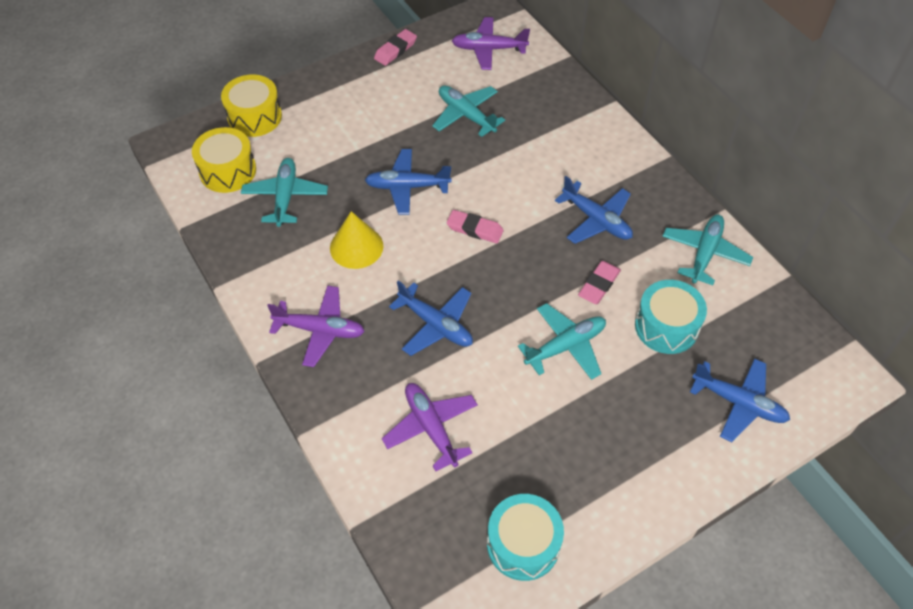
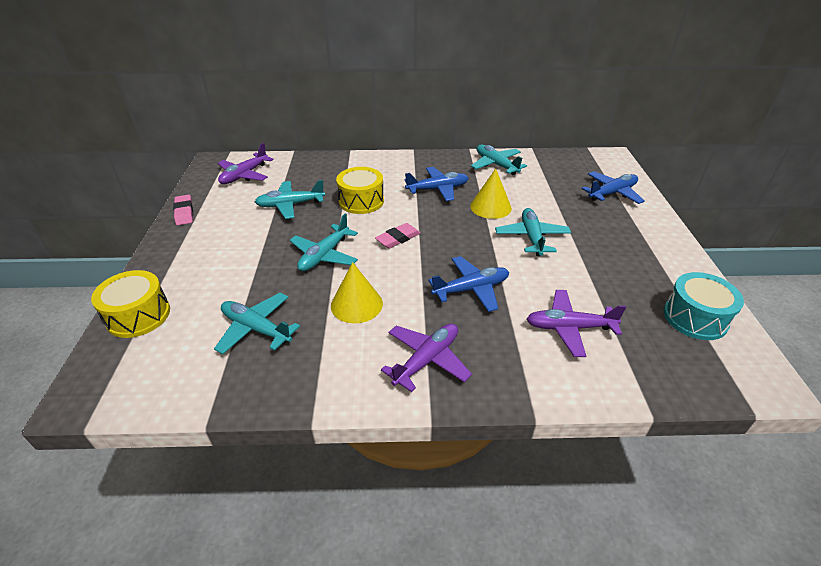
camera: 60 degrees left, 15 degrees down
(228, 171) = (178, 359): yellow drum -> yellow drum (361, 201)
(407, 187) = (324, 255): blue plane -> turquoise plane
(599, 285) = (490, 207): pink eraser -> yellow cone
(666, 326) = (541, 196): turquoise drum -> none

